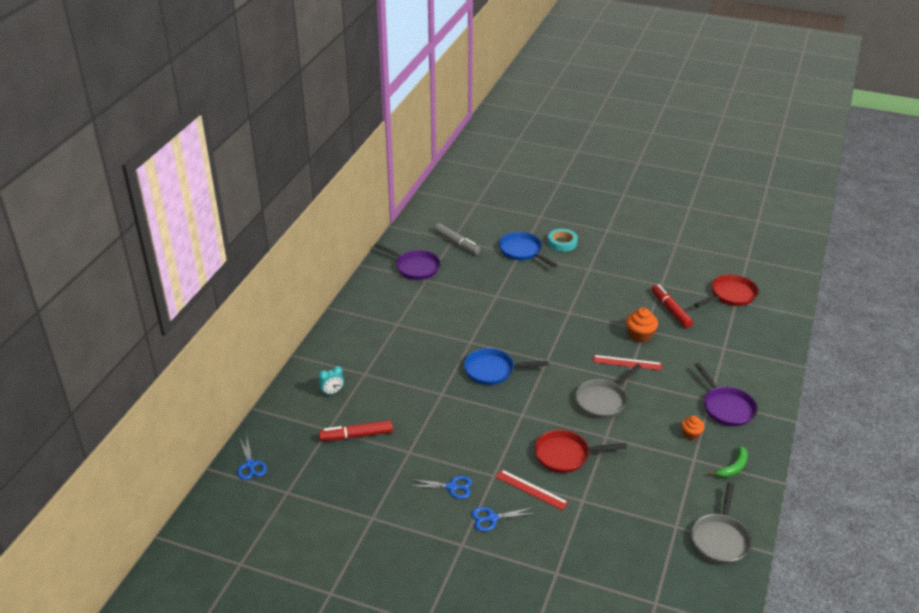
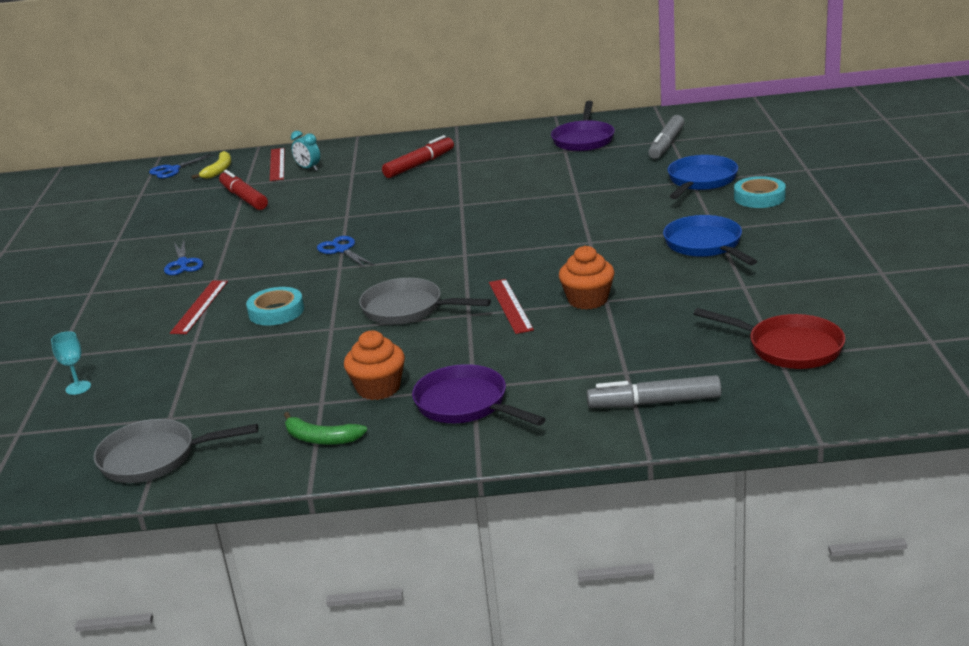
camera: 70 degrees right, 10 degrees down
(282, 439) = (219, 170): none -> yellow banana
(305, 406) = (277, 164): none -> red ruler
(492, 370) = (414, 230): blue pan -> blue pan (705, 245)
(492, 518) = (139, 297): blue scissors -> blue scissors (342, 250)
(565, 455) = (276, 311): red pan -> turquoise tape
(611, 566) = (78, 388): none -> turquoise goblet
(671, 310) = (681, 308): red marker -> red marker (419, 164)
(691, 434) = (378, 388): orange cupcake -> orange cupcake, size x1.56
(726, 407) = (466, 404): purple pan -> purple pan turned 90 degrees clockwise
(757, 349) = (654, 403): none -> grey marker

